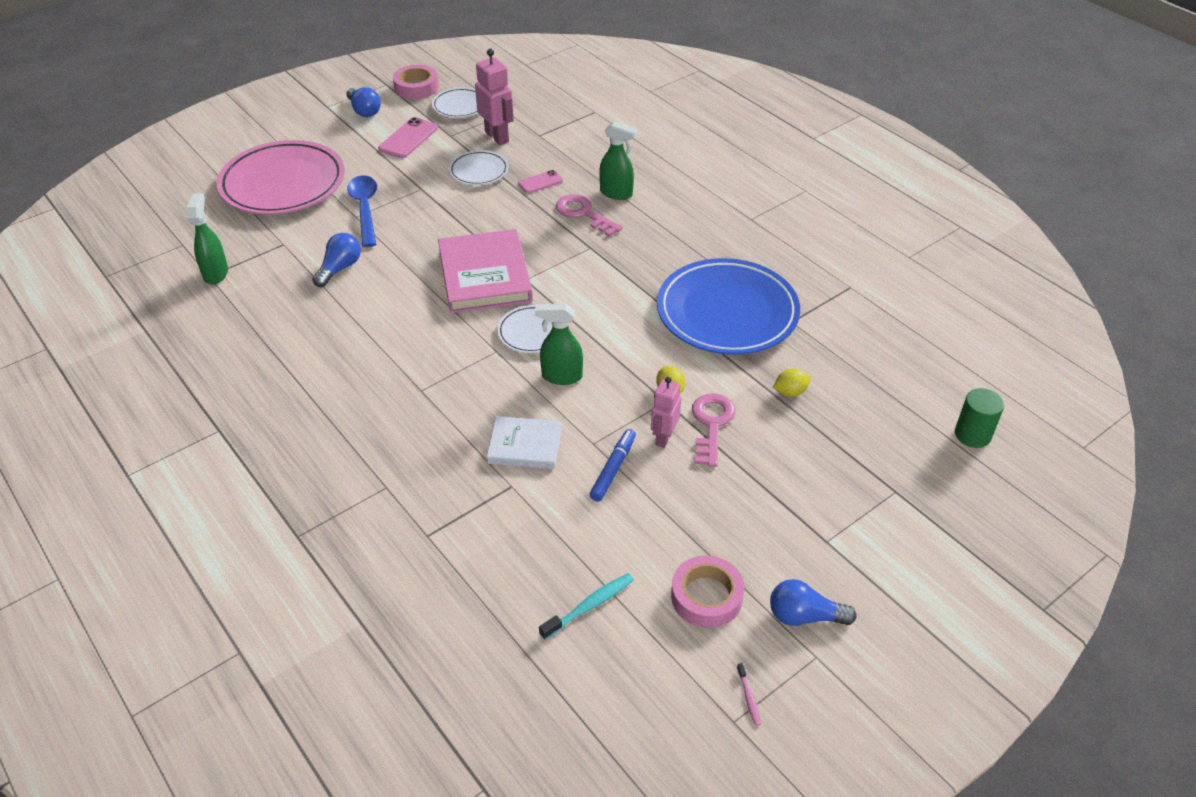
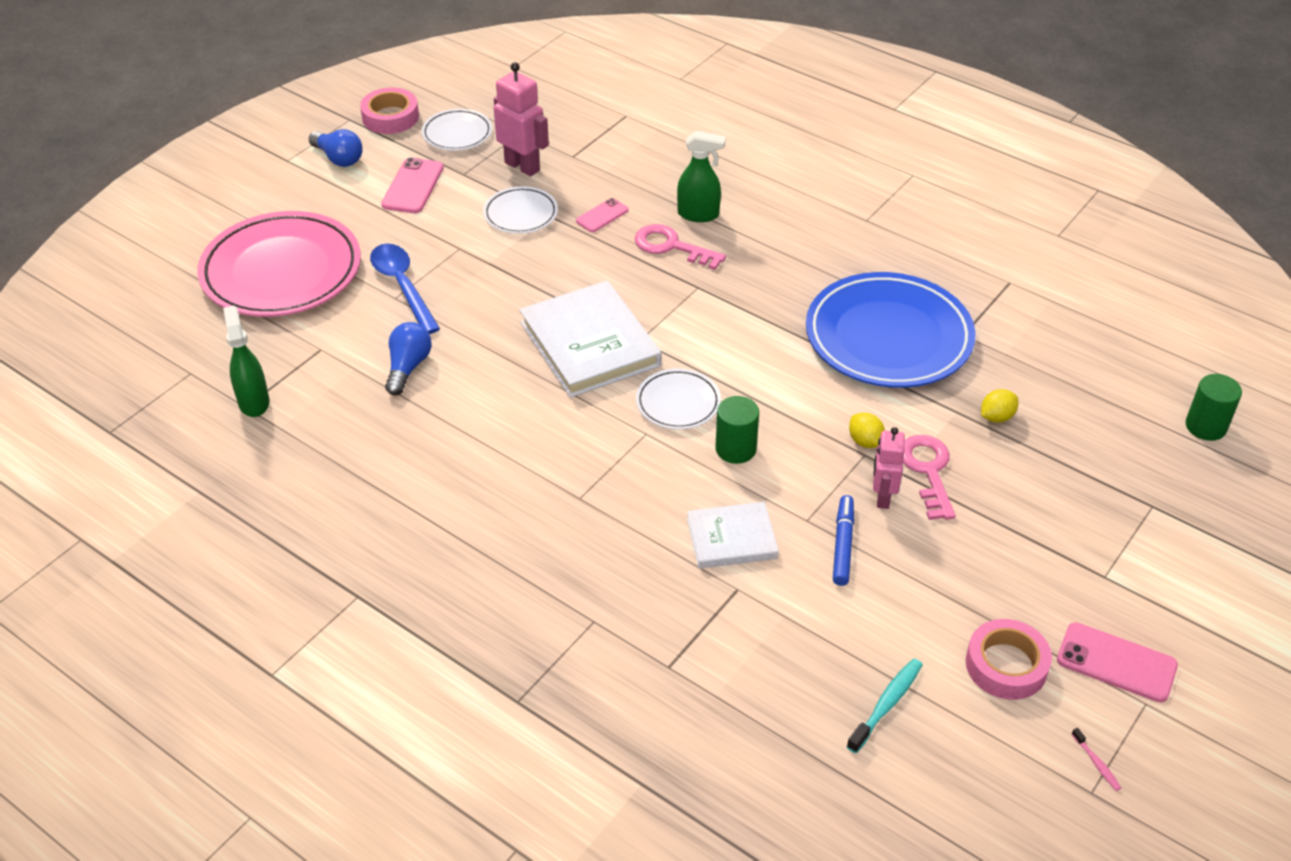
camera: 15 degrees left, 0 degrees up
(485, 275) = (590, 344): pink book -> white book
(561, 376) = (735, 449): green spray bottle -> green cylinder
(804, 616) = (1116, 663): blue light bulb -> pink phone

